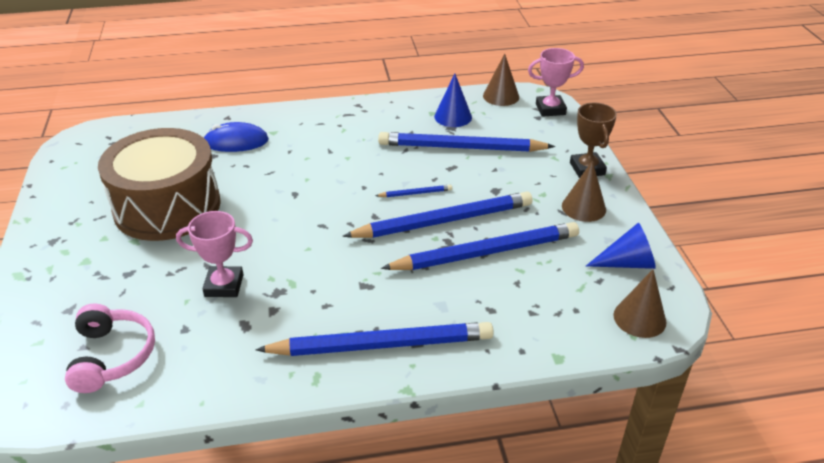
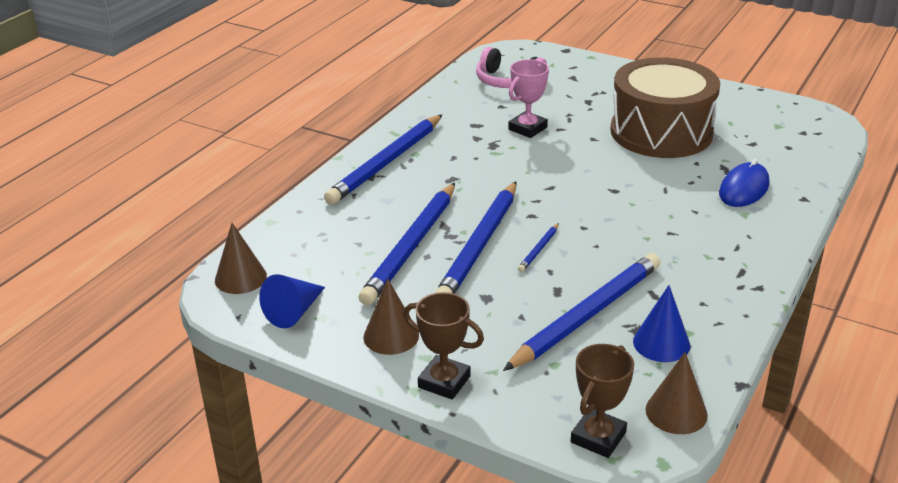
camera: 130 degrees right, 5 degrees down
(550, 109) = (598, 437): pink trophy -> brown trophy

